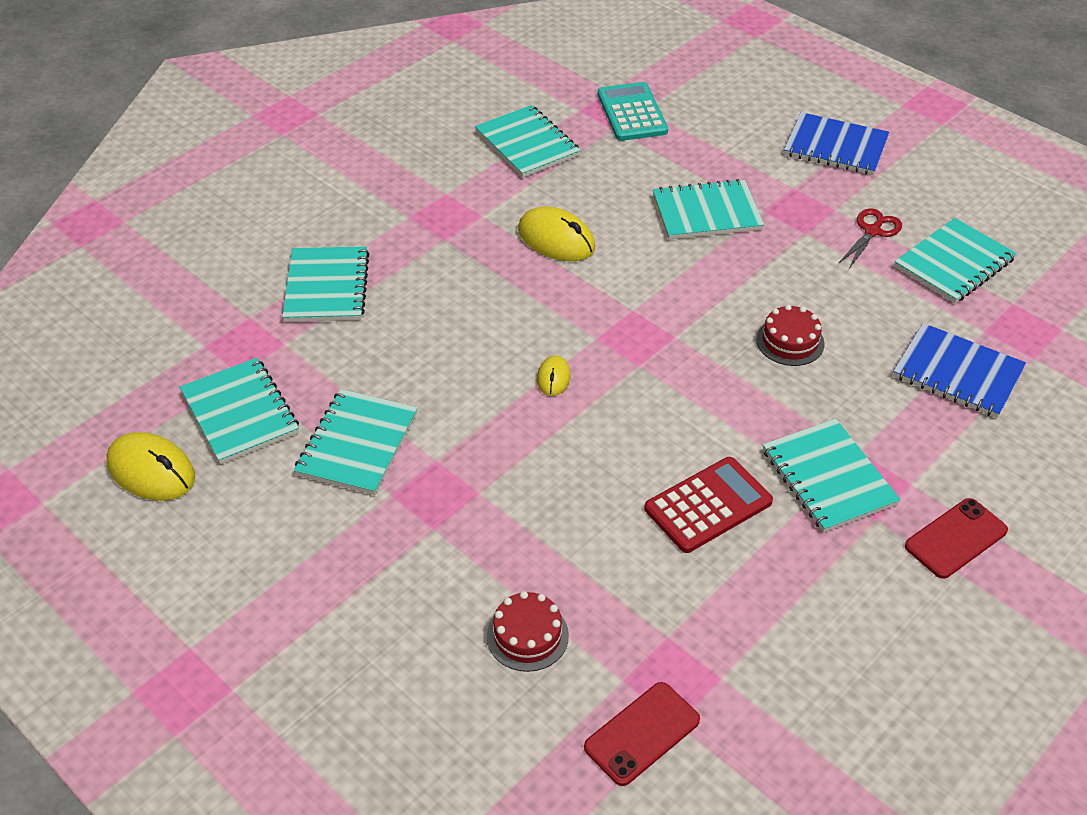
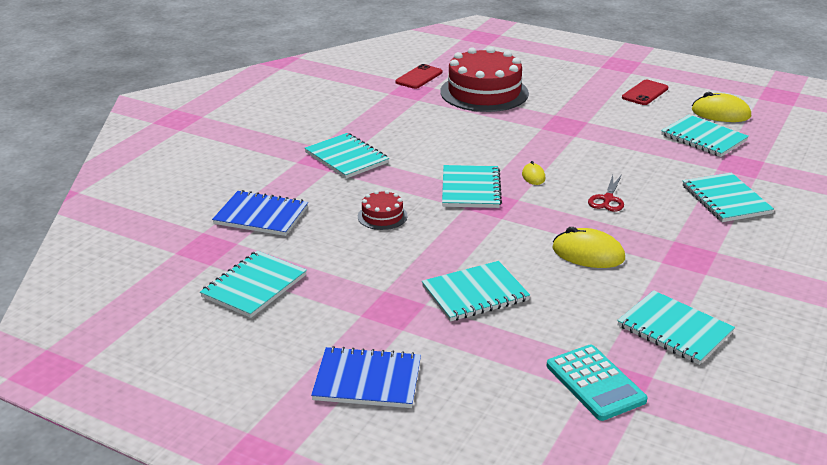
camera: 165 degrees right, 15 degrees down
(357, 444) = (624, 135): turquoise notebook -> turquoise notebook (470, 189)
(527, 635) = (484, 92): red cake -> red cake, size x2.20
(708, 505) = (413, 139): red calculator -> none
(872, 231) = (325, 301): red scissors -> red scissors (607, 199)
(956, 538) = (272, 145): red phone -> red phone (645, 93)

